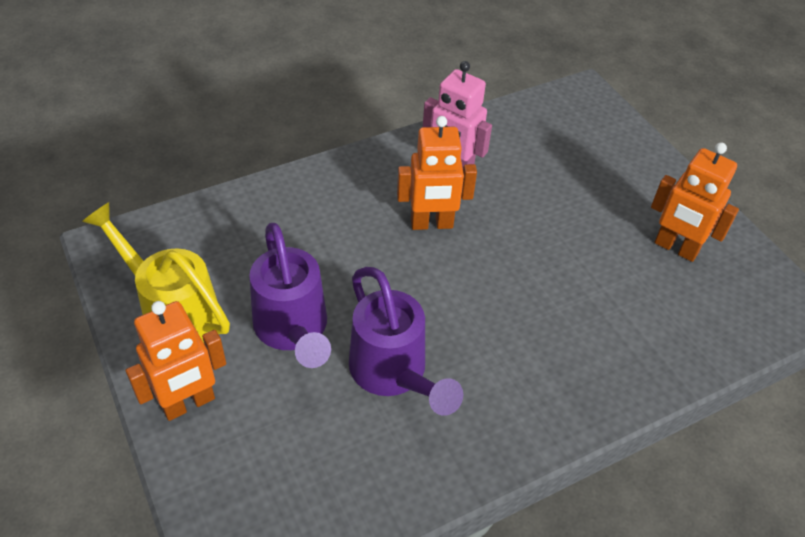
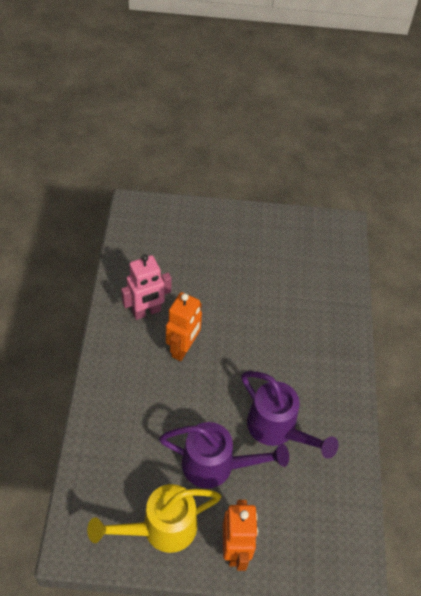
camera: 60 degrees left, 5 degrees up
(393, 374) = (277, 429): purple watering can -> purple watering can turned 45 degrees clockwise
(675, 248) = (277, 247): orange robot -> none

